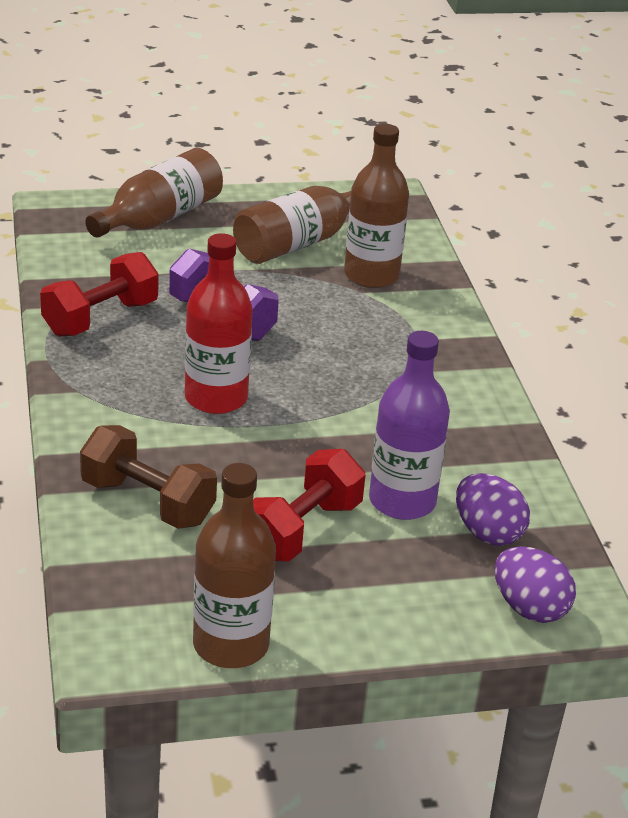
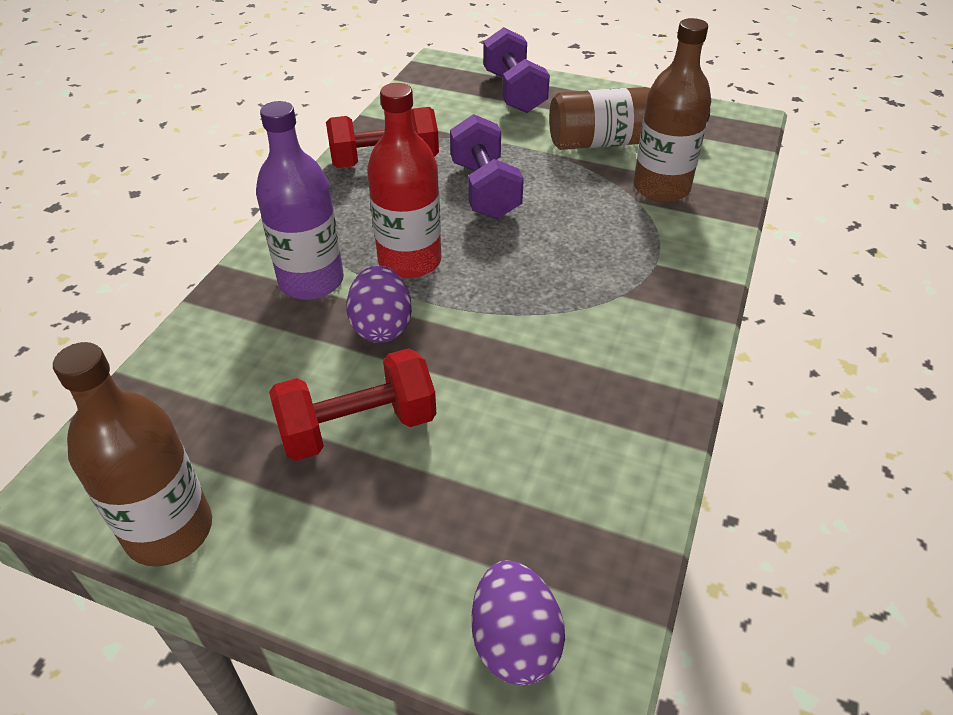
camera: 35 degrees right, 10 degrees up
(147, 502) = (253, 341): brown dumbbell -> none
(159, 218) = (514, 92): brown bottle -> purple dumbbell
(402, 501) = (487, 435): purple bottle -> purple bottle (311, 281)
(487, 533) = (548, 514): purple egg -> purple egg (381, 327)

